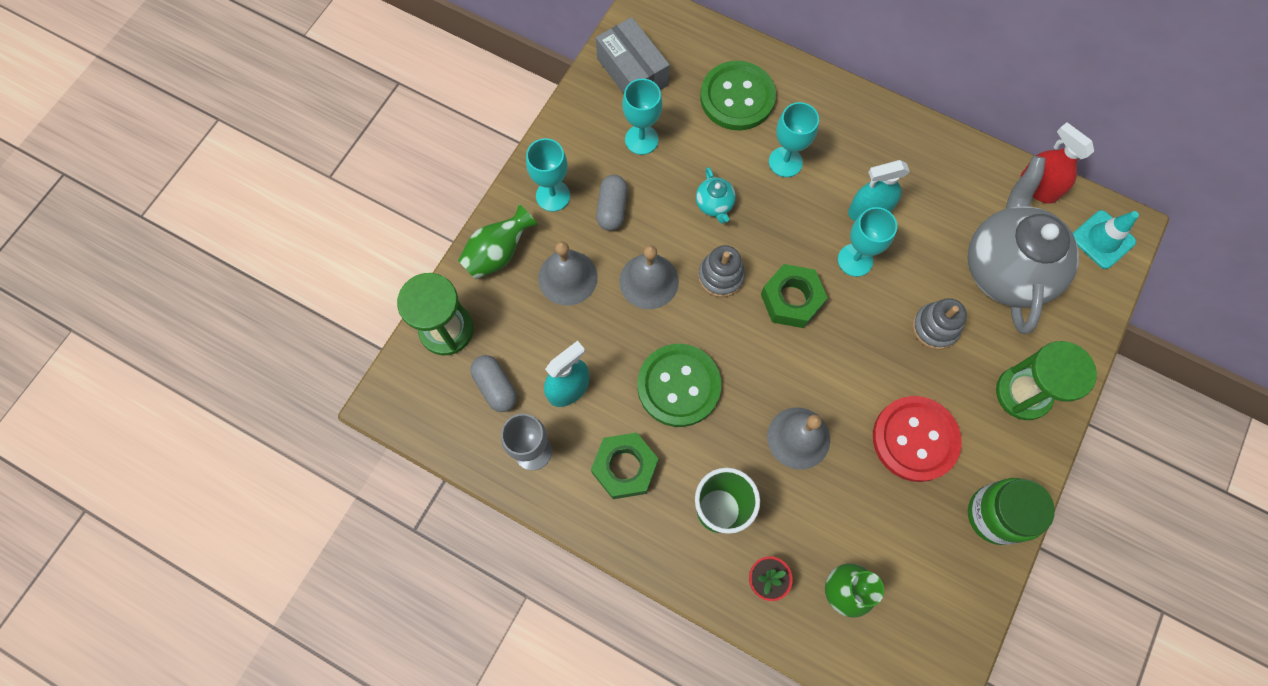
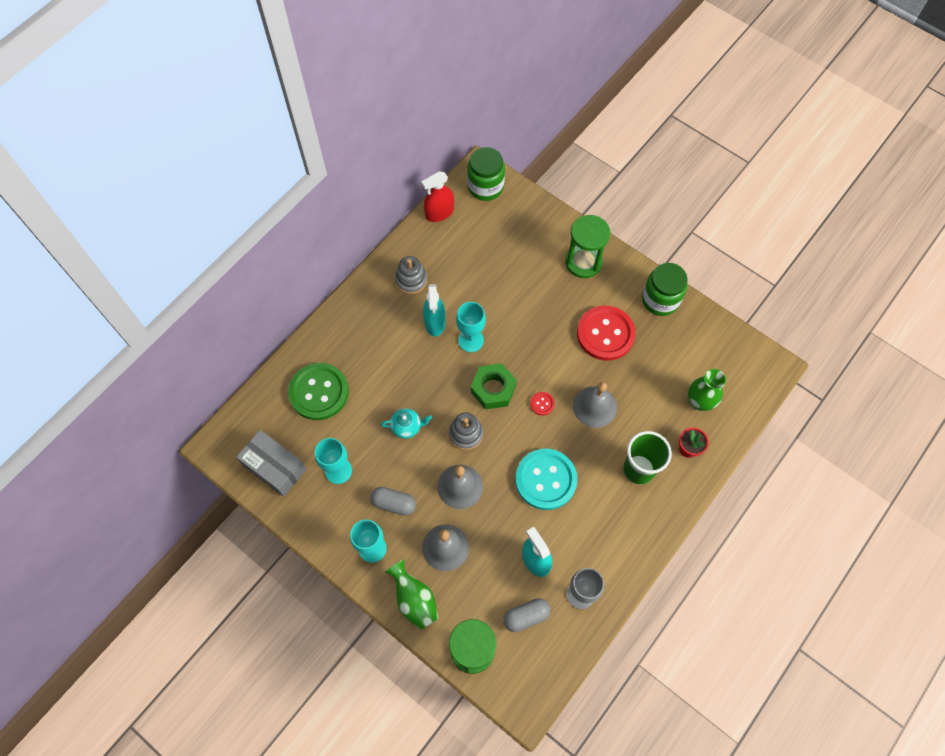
camera: 80 degrees left, 5 degrees down
(624, 467) = (601, 529): green nut -> none
(632, 72) = (274, 467): grey box -> grey box turned 60 degrees clockwise
(678, 386) = (545, 480): green button -> turquoise button
(785, 162) = (382, 369): turquoise goblet -> none
(785, 366) = (542, 404): none -> red button
(935, 327) = (529, 302): grey stacking toy -> grey stacking toy (411, 280)
(1005, 268) = (495, 249): grey teapot -> none
(1102, 239) = (485, 187): turquoise traffic cone -> green jar

